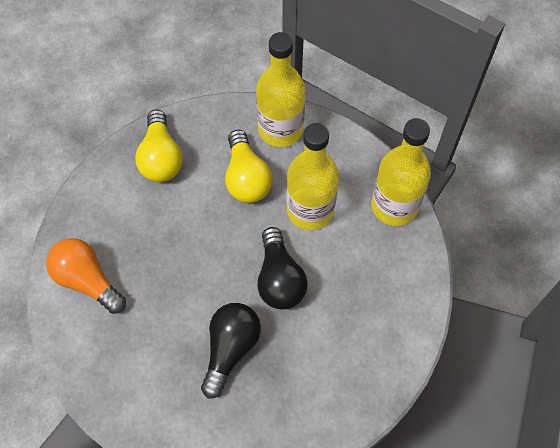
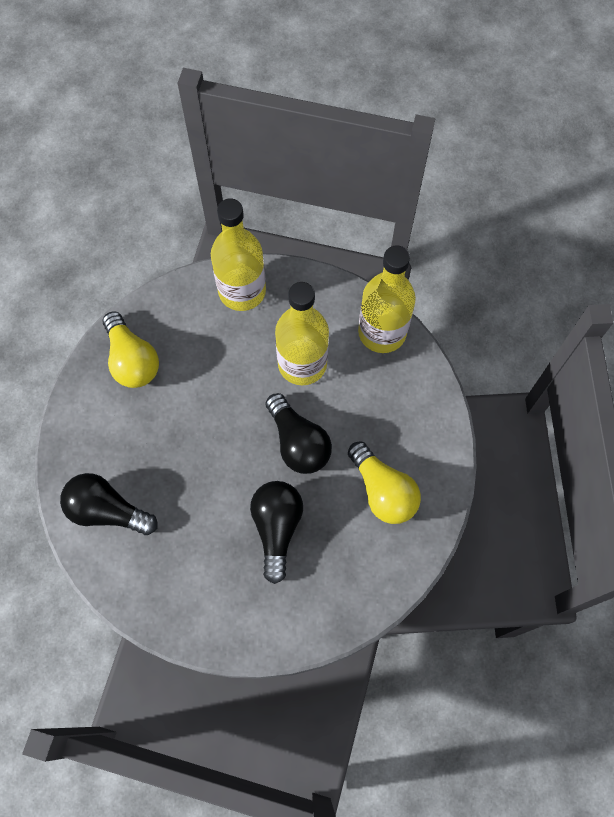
camera: 20 degrees left, 5 degrees up
(87, 280) = (107, 510): orange light bulb -> black light bulb
(246, 178) = (227, 352): yellow light bulb -> yellow light bulb (383, 491)

